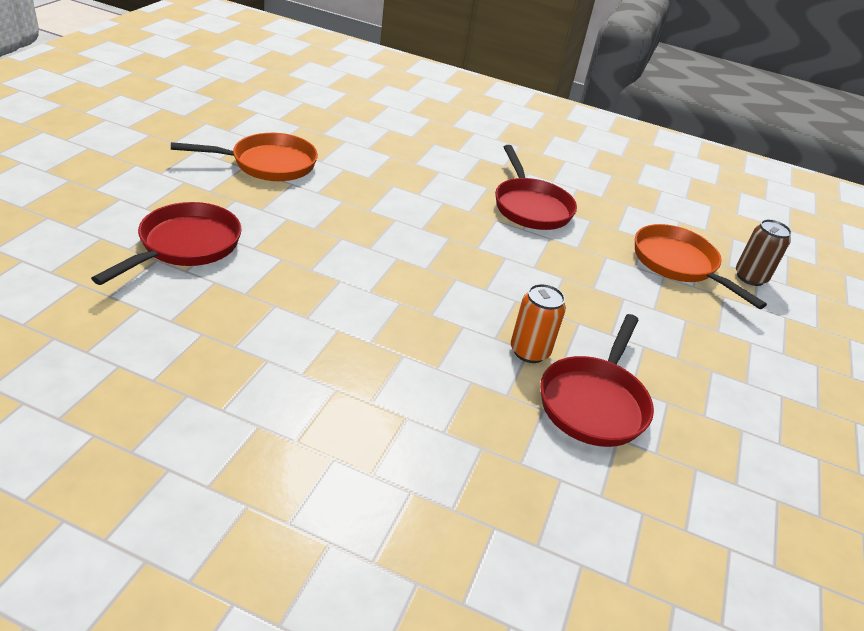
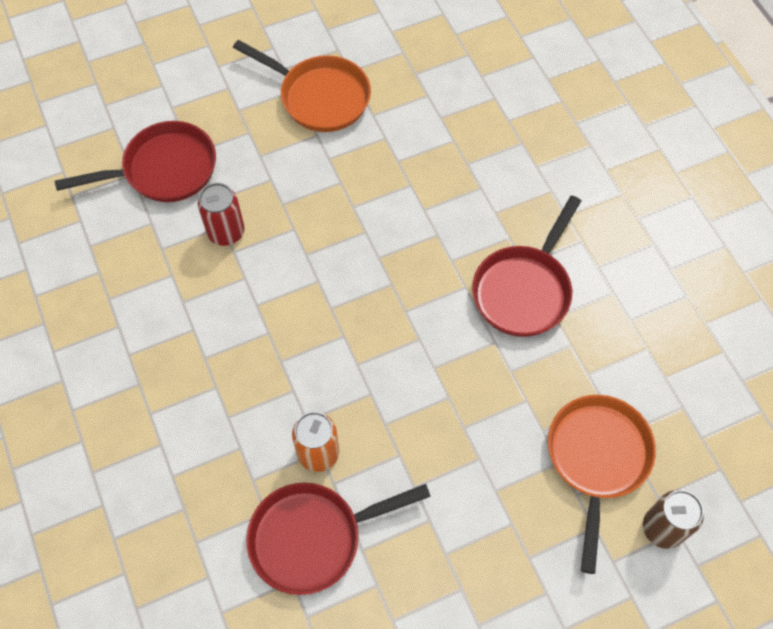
camera: 50 degrees right, 25 degrees up
(290, 261) = (226, 232): none -> red can

